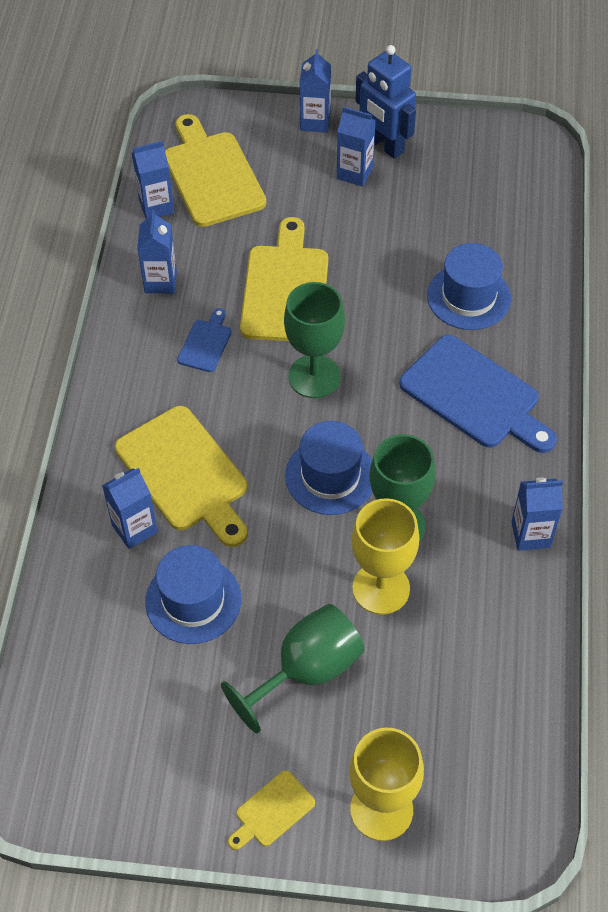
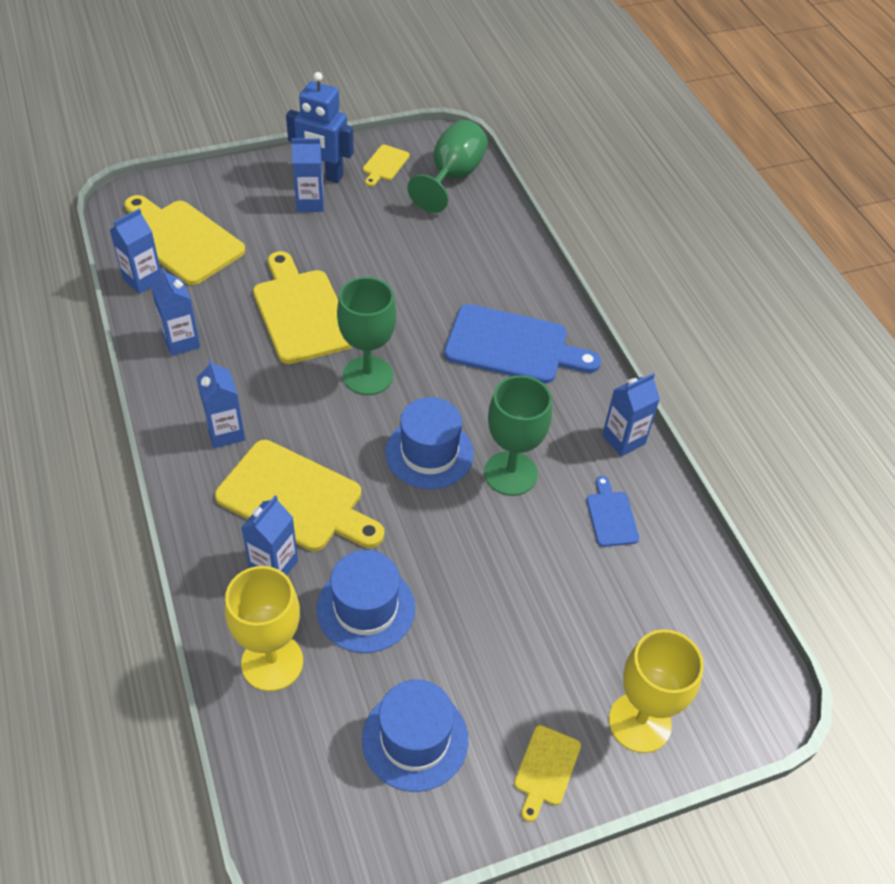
camera: 30 degrees left, 5 degrees down
(205, 343) = (253, 380): blue cutting board -> blue cutting board (611, 516)
(307, 670) = (504, 628): green goblet -> green goblet (452, 177)
(315, 122) = (252, 173): blue carton -> blue carton (225, 432)
(381, 588) = (527, 531): yellow goblet -> yellow goblet (272, 662)
(454, 152) = (385, 164): none -> yellow cutting board
(468, 297) = (462, 271): blue hat -> blue hat (415, 739)

